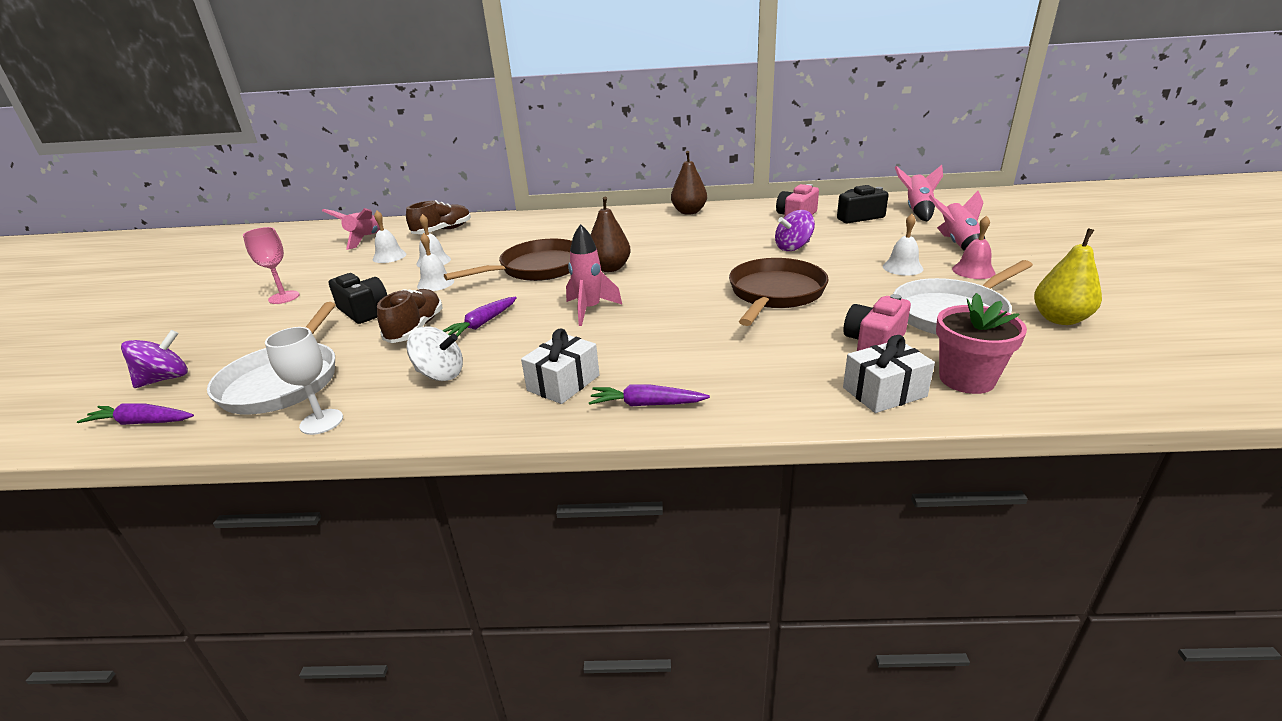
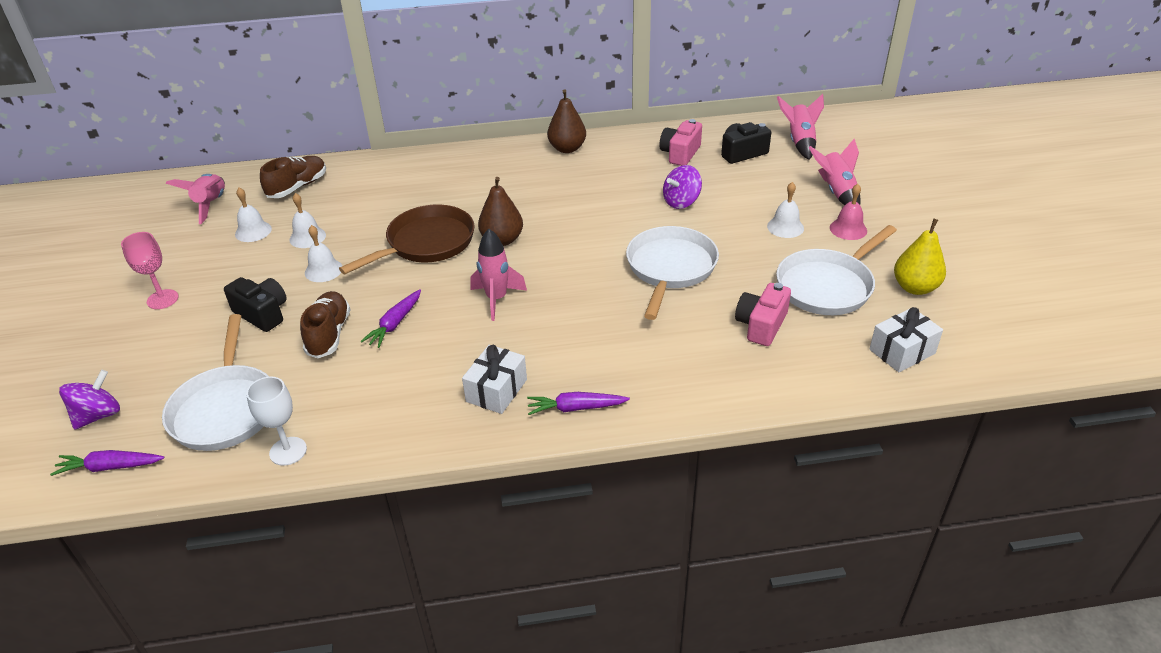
camera: 10 degrees left, 10 degrees up
(440, 374) = (377, 389): white spinning top -> none
(775, 294) = (670, 269): brown pan -> white pan
(884, 392) = (770, 379): white gift -> white gift (902, 351)
(966, 379) = (835, 361): pink flower pot -> none

